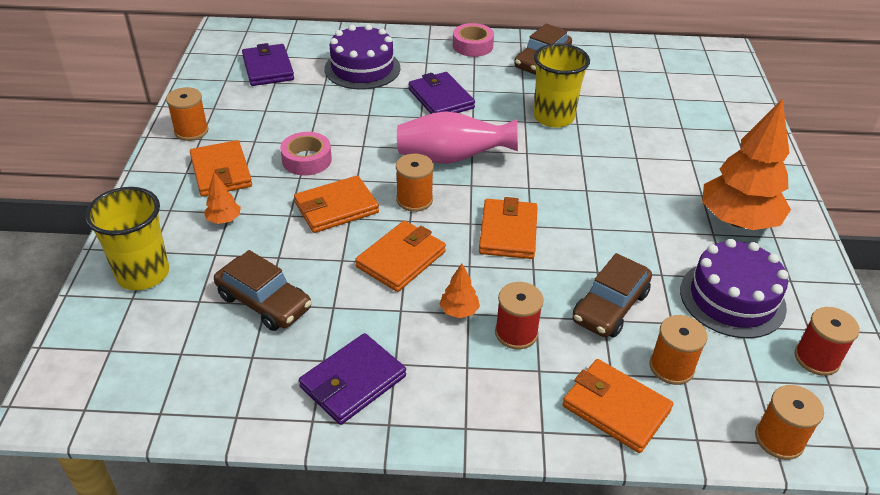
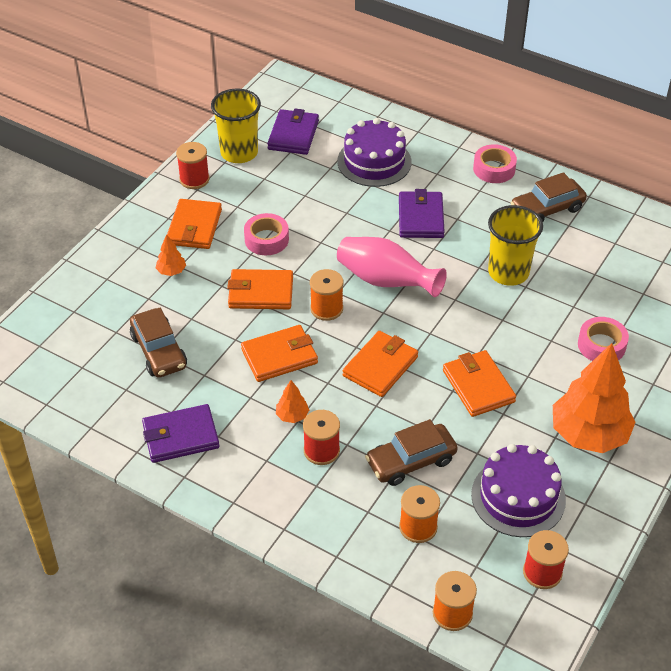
camera: 30 degrees right, 5 degrees up
(143, 274) = (91, 295): yellow cup -> yellow cup (239, 153)
(191, 131) = (194, 179): orange spool -> red spool
(616, 408) = (349, 537): orange wallet -> orange wallet (478, 386)
(679, 147) = (601, 345): none -> pink tape

